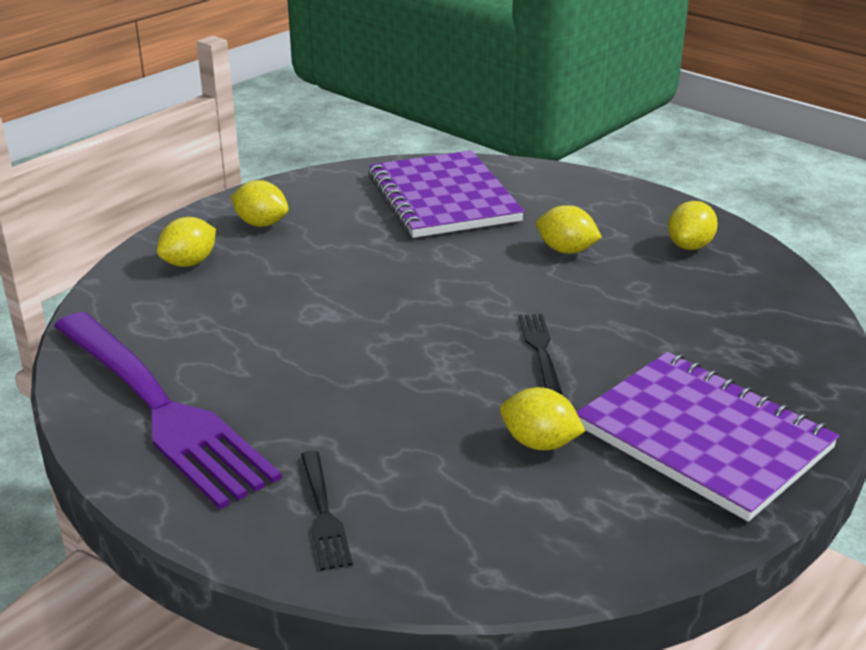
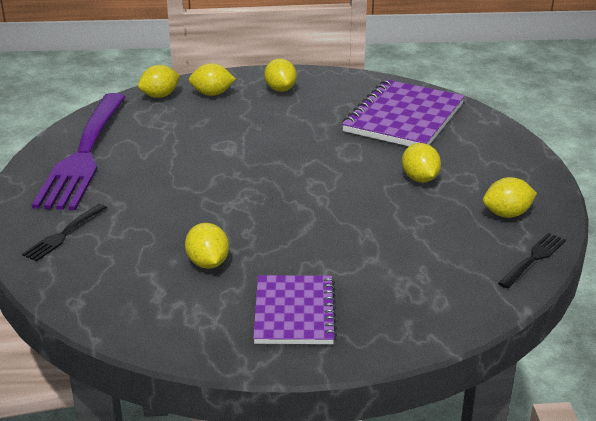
camera: 45 degrees right, 0 degrees up
(125, 294) = (160, 96): none -> yellow lemon
(541, 351) = (297, 222): black fork -> black fork (533, 259)
(703, 437) = (294, 312): purple notebook -> purple notebook, size x0.65

